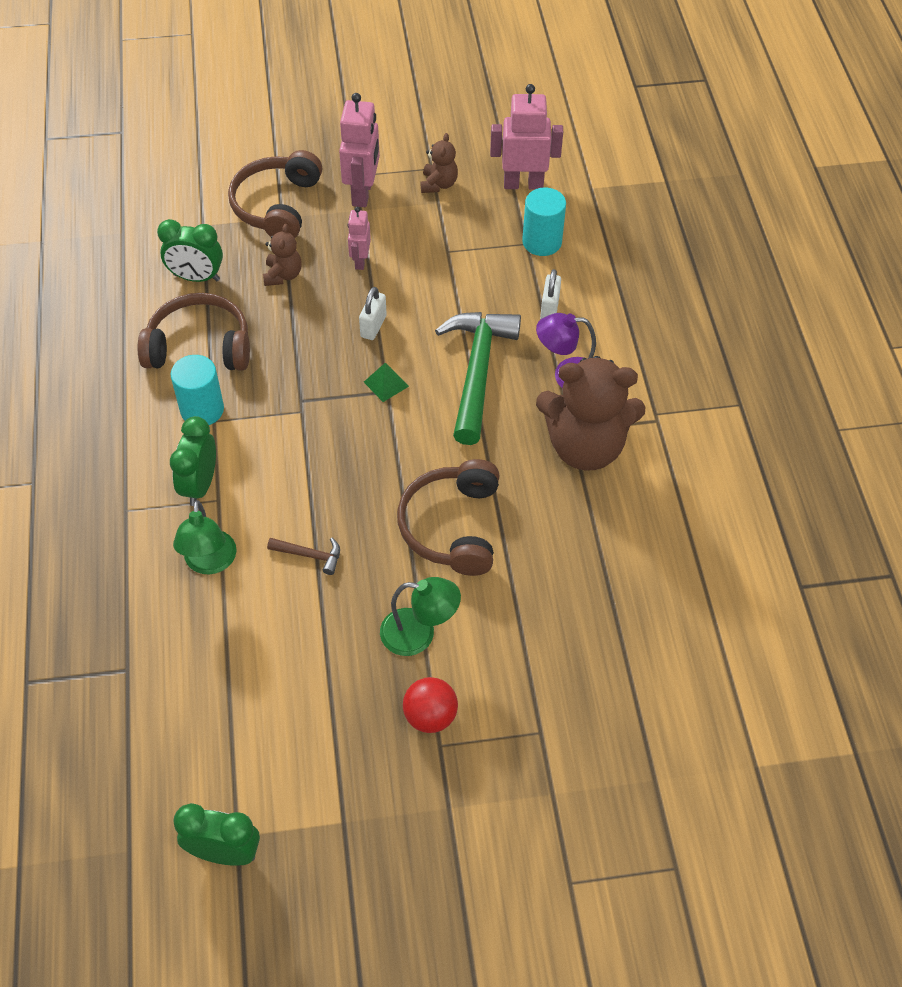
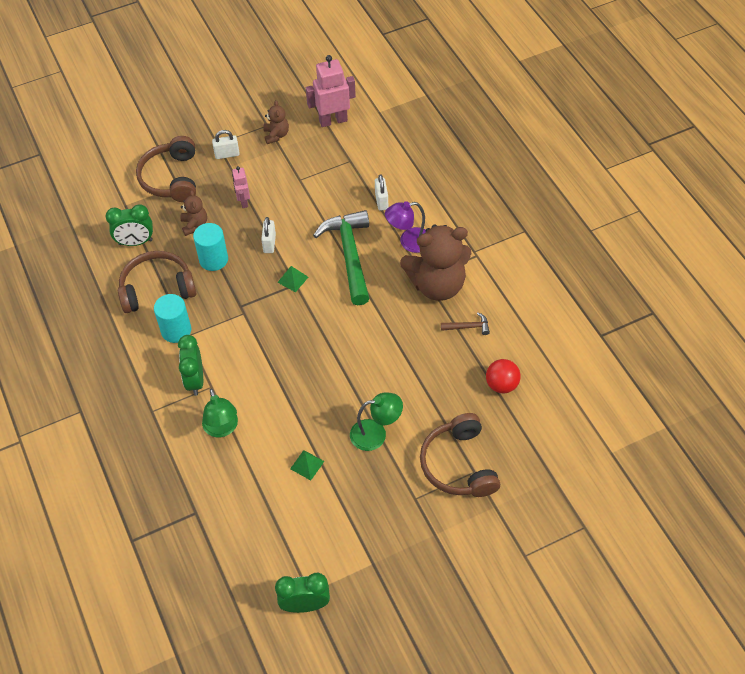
camera: 15 degrees left, 0 degrees up
(305, 649) = (307, 465): none -> green pyramid
(310, 555) = (286, 405): brown hammer -> brown hammer (468, 327)
(363, 193) = (227, 154): pink robot -> white padlock
(430, 716) = (402, 482): red ball -> red ball (501, 385)
(452, 526) = (371, 360): brown headphones -> brown headphones (458, 465)
(542, 242) = (360, 157): turquoise cylinder -> turquoise cylinder (213, 259)

